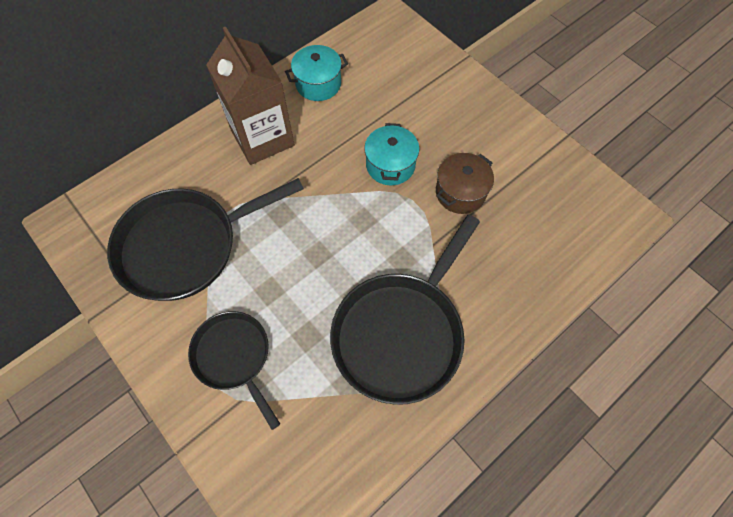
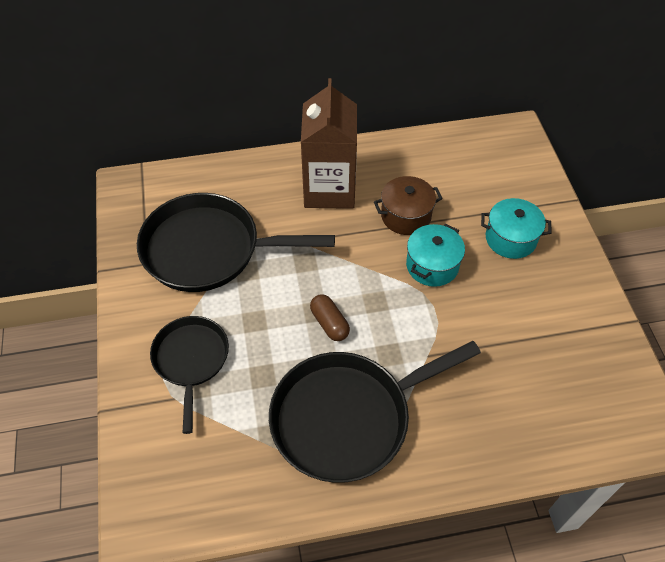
camera: 30 degrees right, 10 degrees down
(318, 84) = (409, 164): turquoise pot -> turquoise pot (510, 239)
(336, 259) = (329, 323): none -> brown capsule
(460, 192) = (485, 322): brown pot -> brown pot (406, 216)

